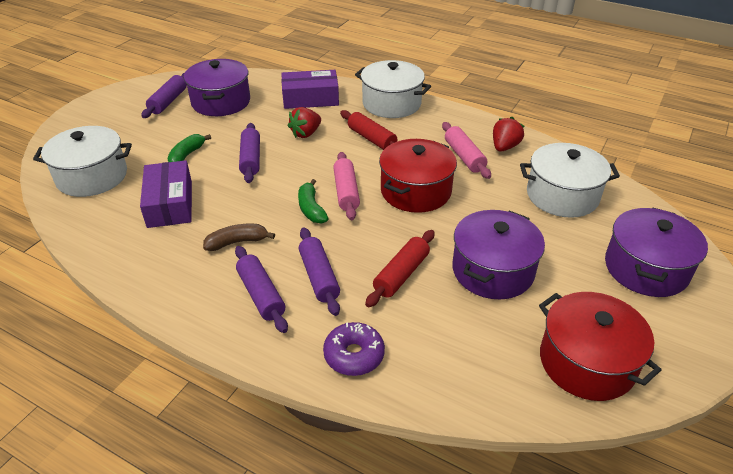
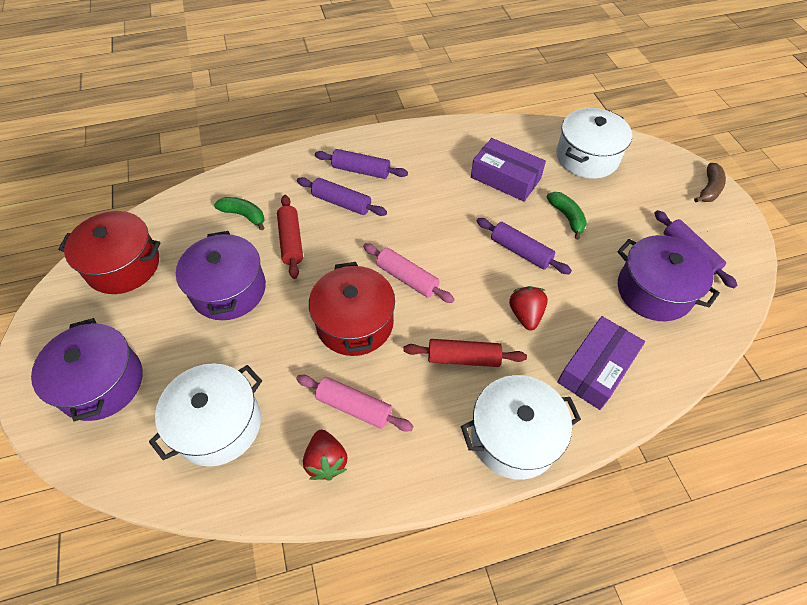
camera: 135 degrees right, 15 degrees up
(237, 242) = (422, 187): brown banana -> brown banana (709, 189)
(311, 208) = (412, 244): green banana -> green banana (244, 215)
(354, 355) = (270, 178): purple donut -> none

